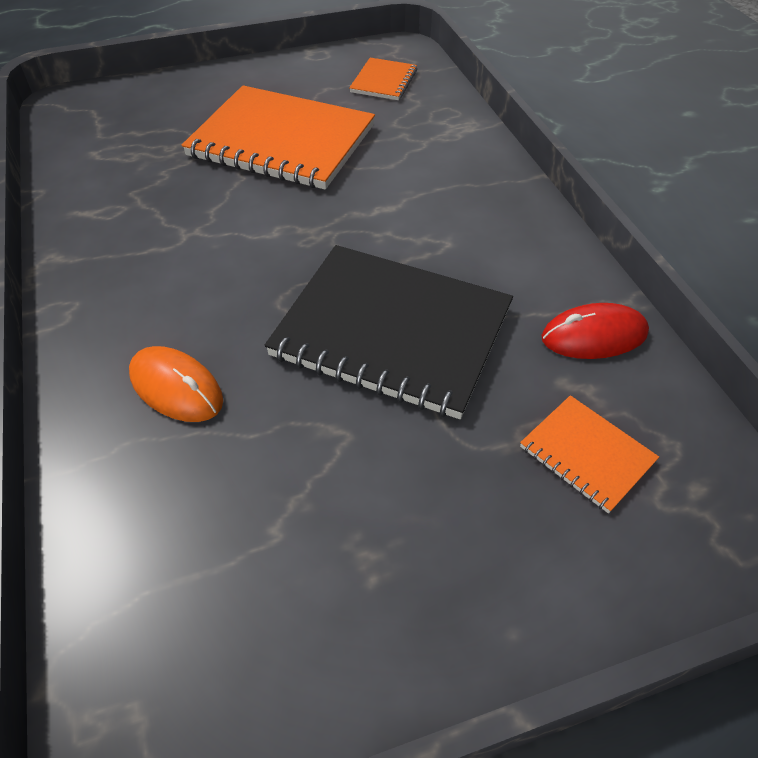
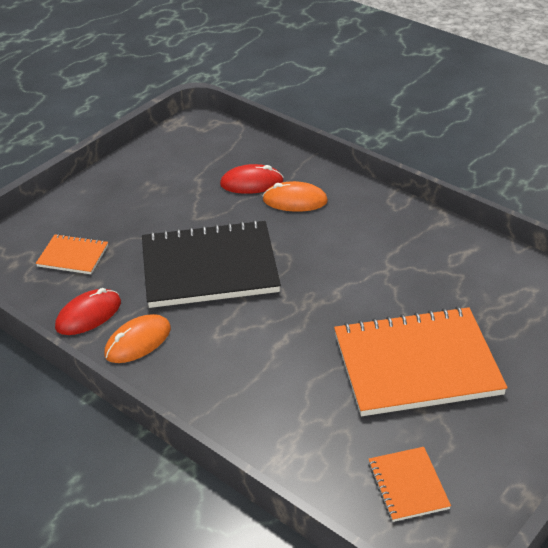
camera: 150 degrees right, 10 degrees down
(199, 464) = (251, 183): none -> red mouse
(543, 273) = (138, 342): none -> orange mouse

